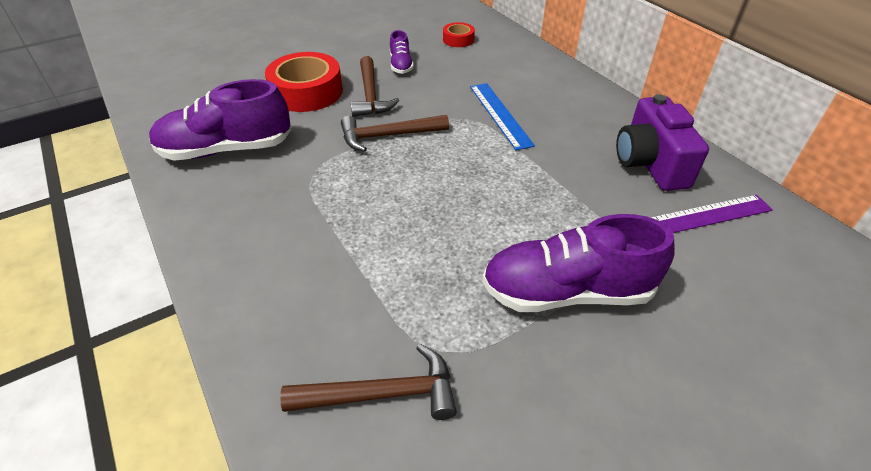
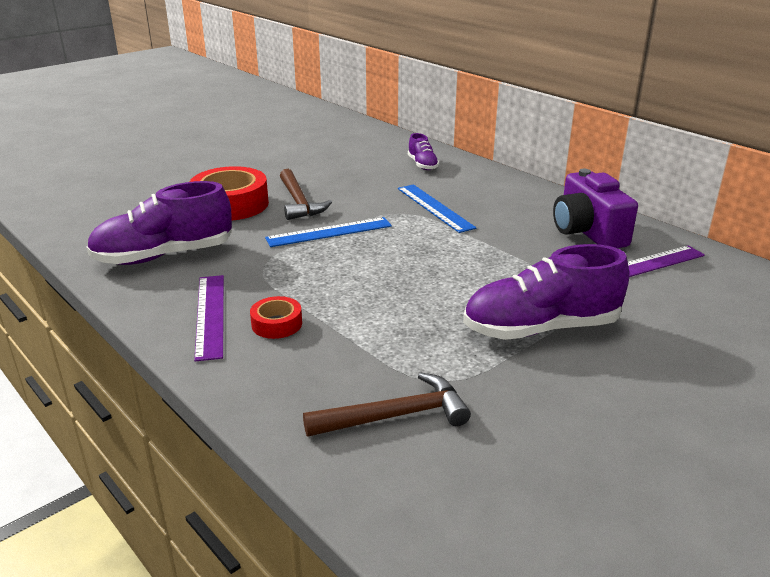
camera: 10 degrees left, 15 degrees down
(244, 230) = (210, 315): none -> purple ruler
(388, 136) = (329, 232): brown hammer -> blue ruler
(401, 65) = (321, 177): purple shoe -> purple shoe (422, 165)
(458, 39) = (372, 153): red tape -> red tape (277, 324)

